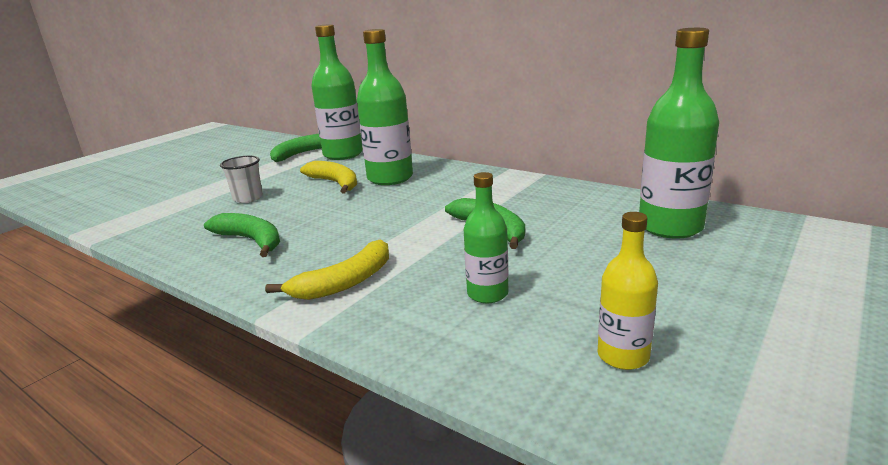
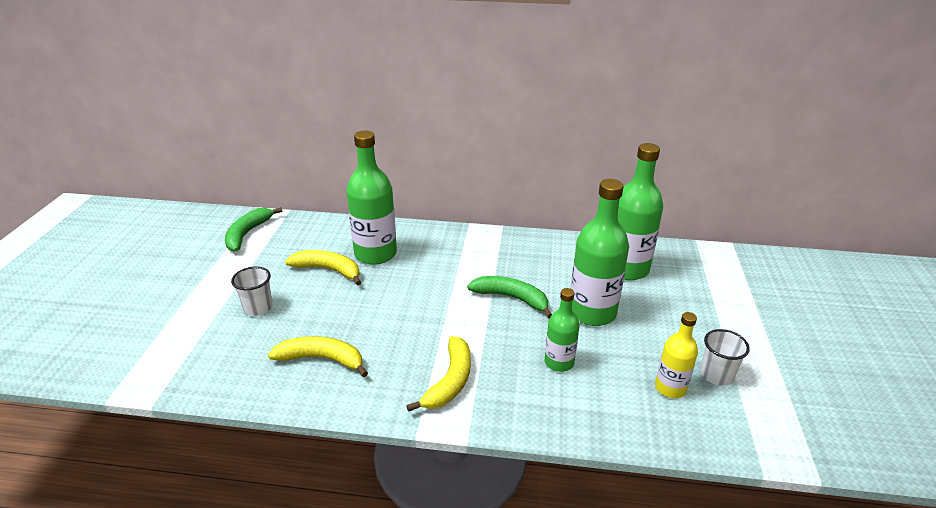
camera: 30 degrees left, 10 degrees up
(251, 240) = (322, 359): green banana -> yellow banana
(343, 154) = (295, 227): green bottle -> green bottle (592, 312)
(718, 360) = (716, 375): none -> white cup

